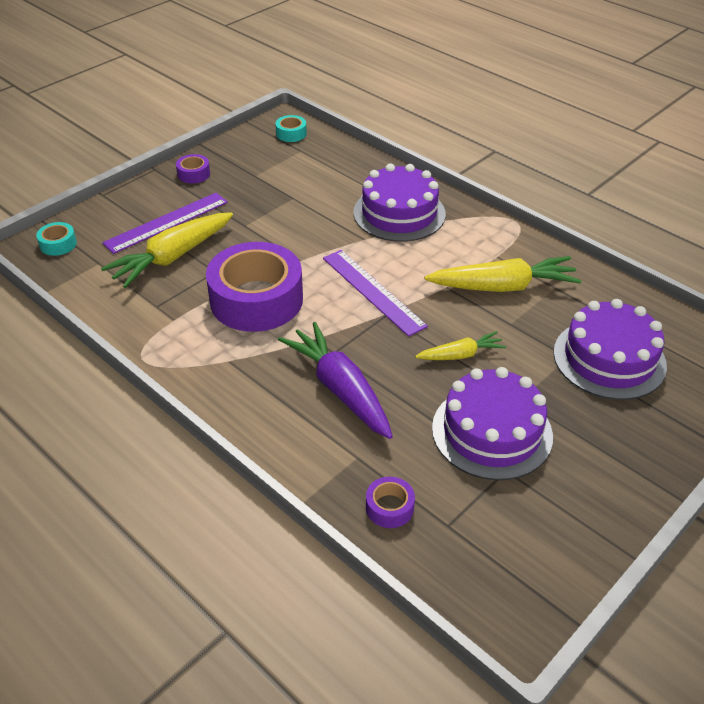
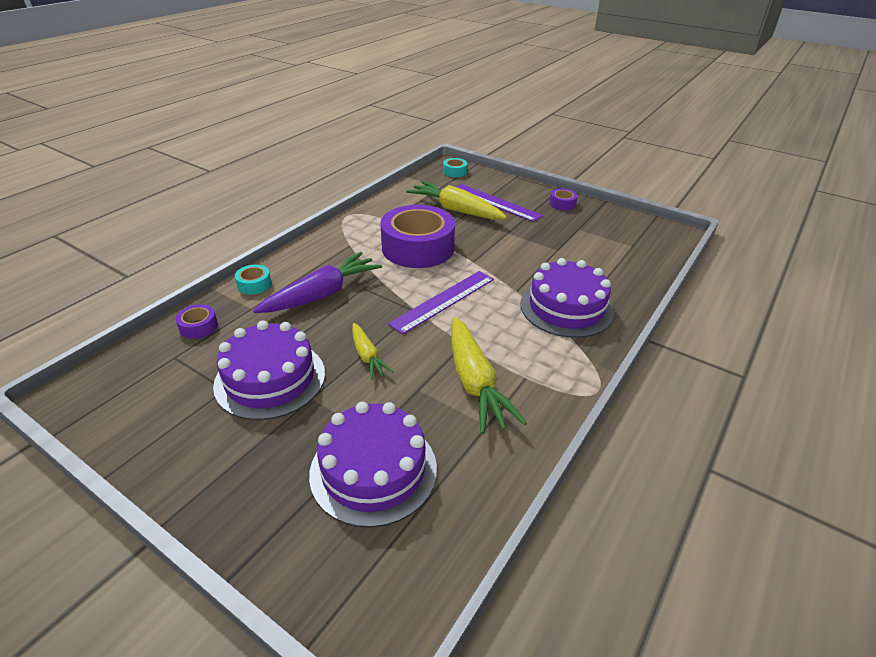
camera: 80 degrees right, 5 degrees down
(291, 133) = (655, 238): turquoise tape -> turquoise tape (254, 284)

